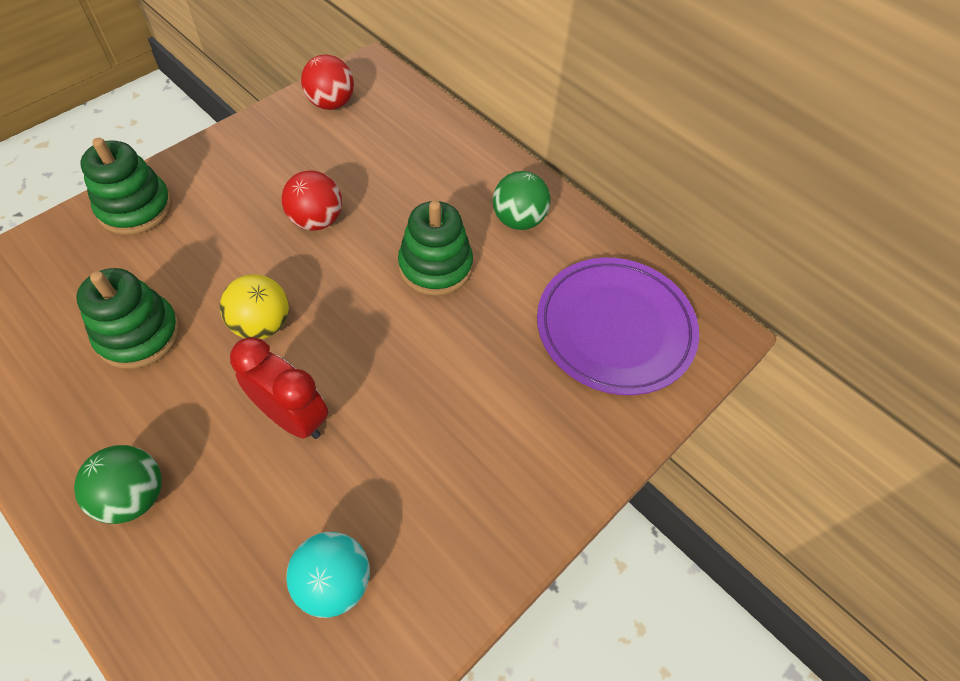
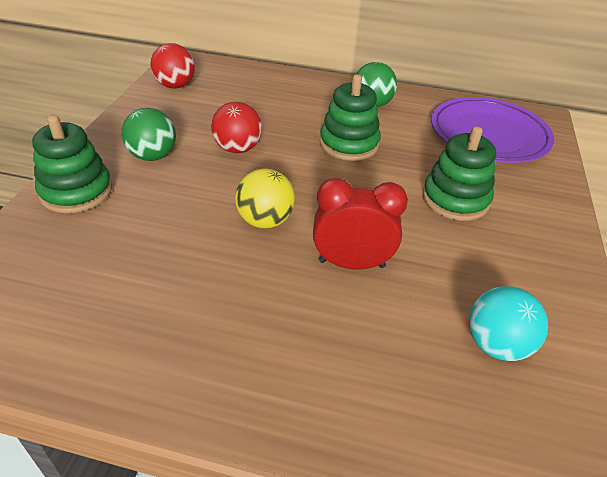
camera: 30 degrees left, 15 degrees down
(134, 496) = (285, 374): green ball -> green ball (153, 156)
(139, 334) = (169, 267): green stacking toy -> green stacking toy (455, 199)

